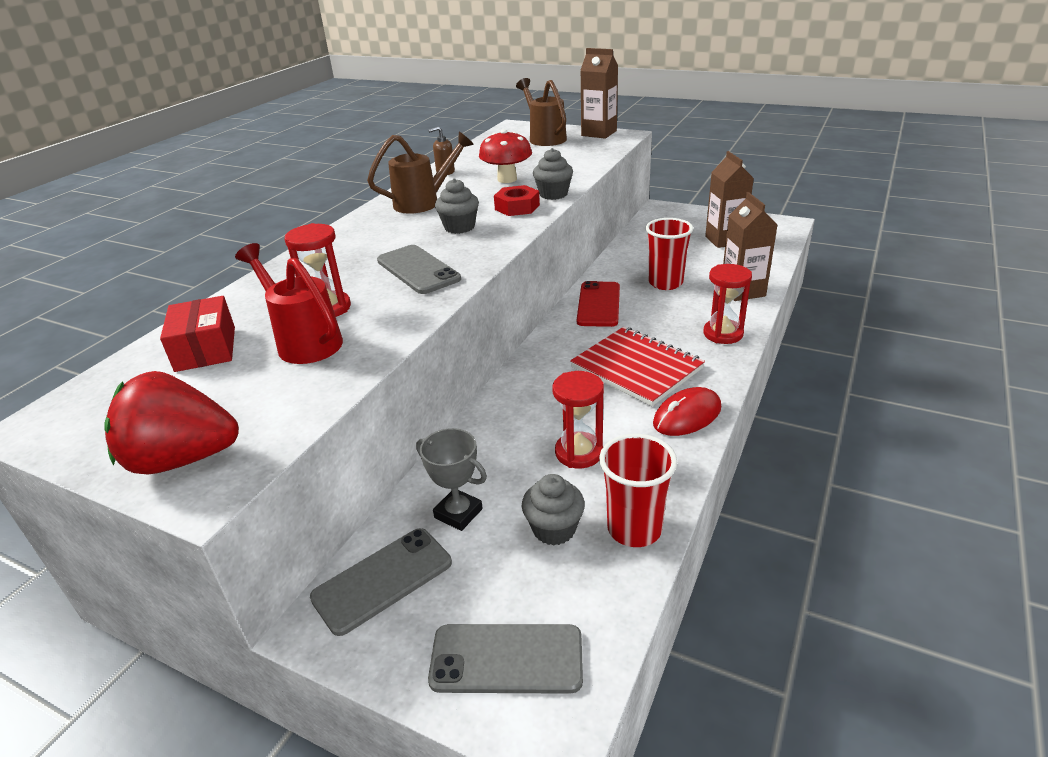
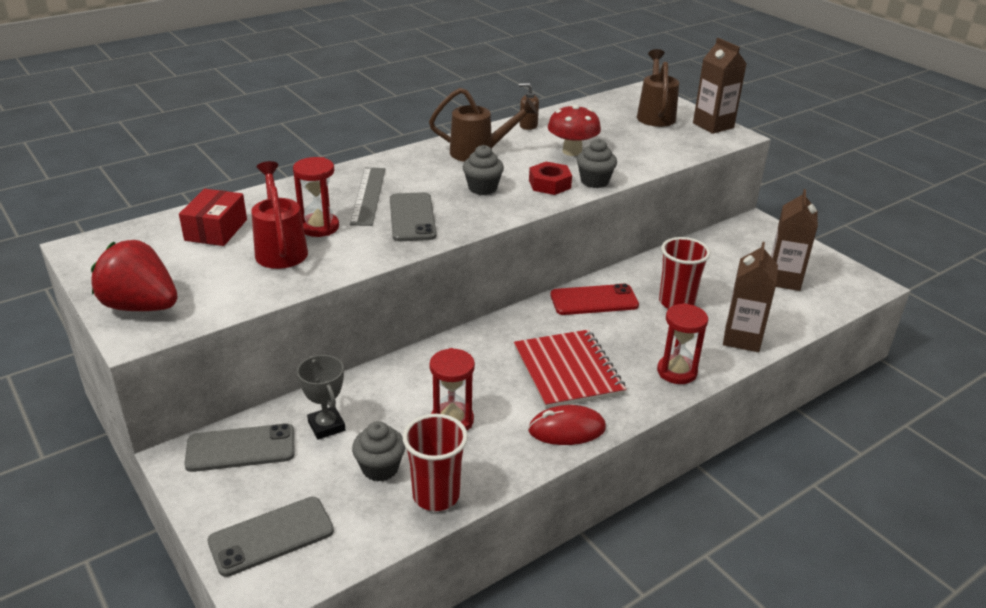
camera: 25 degrees right, 0 degrees up
(351, 266) = (368, 195): none -> grey ruler
(506, 659) = (271, 536): grey phone -> grey phone turned 60 degrees counterclockwise
(598, 304) = (594, 300): red phone -> red phone turned 45 degrees clockwise

